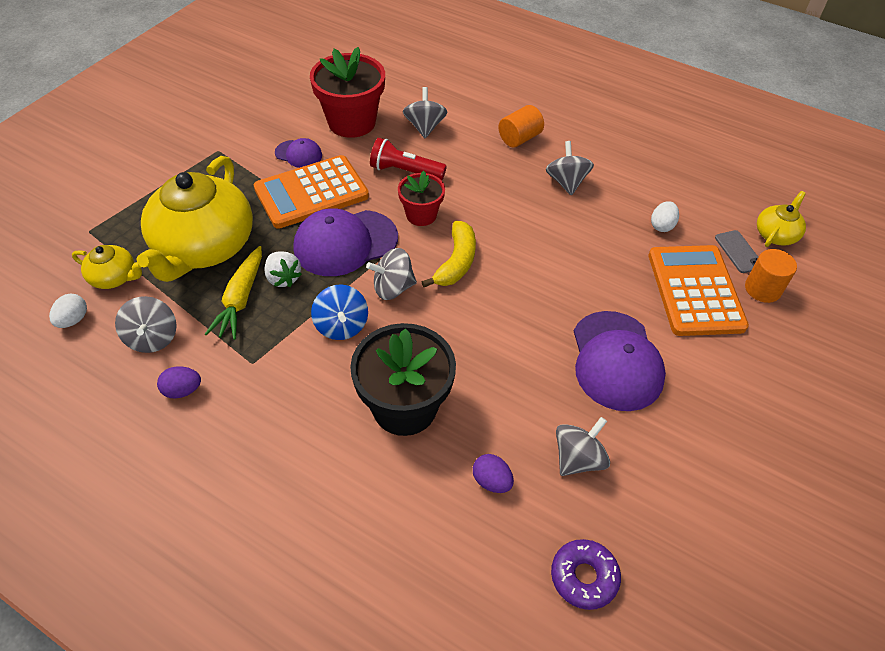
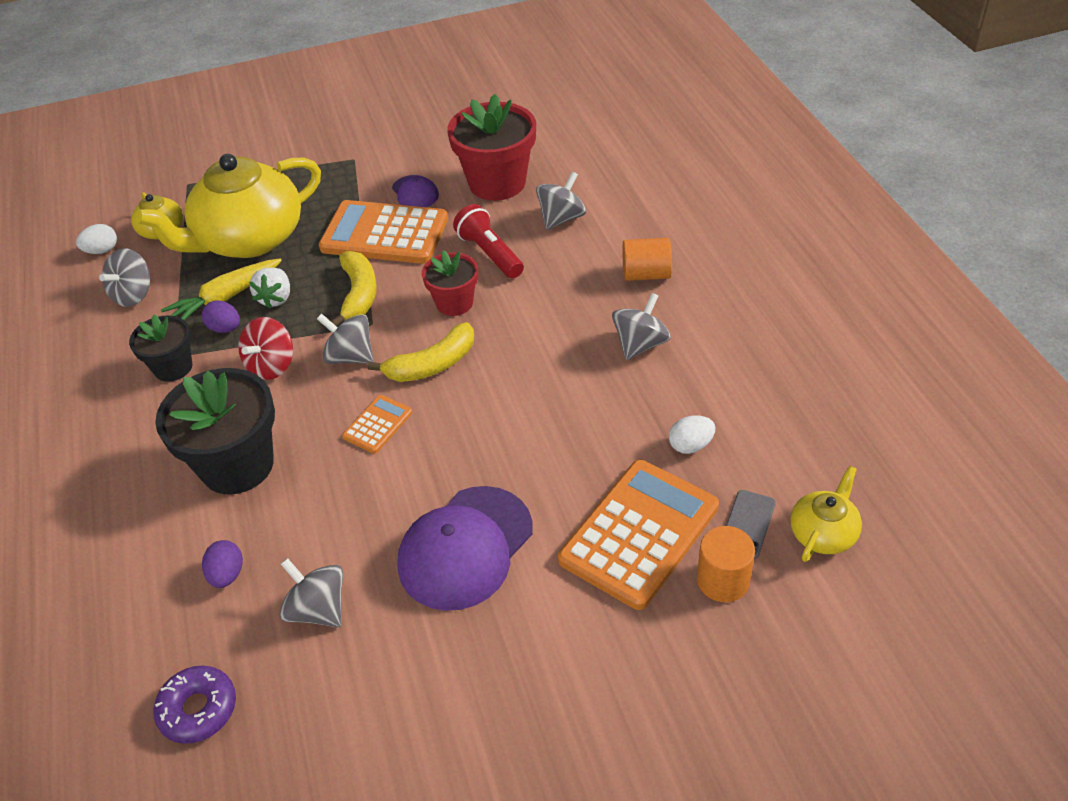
camera: 45 degrees right, 5 degrees down
(182, 390) = (107, 348): purple egg -> purple egg (225, 328)
(262, 371) = (173, 367): none -> black flower pot
(341, 326) = (272, 365): blue spinning top -> red spinning top
(345, 243) = (359, 294): purple cap -> yellow banana
(468, 321) = (377, 424): none -> orange calculator
(578, 459) = (318, 609): grey spinning top -> grey spinning top turned 135 degrees counterclockwise
(776, 234) = (823, 533): yellow teapot -> yellow teapot turned 45 degrees counterclockwise

